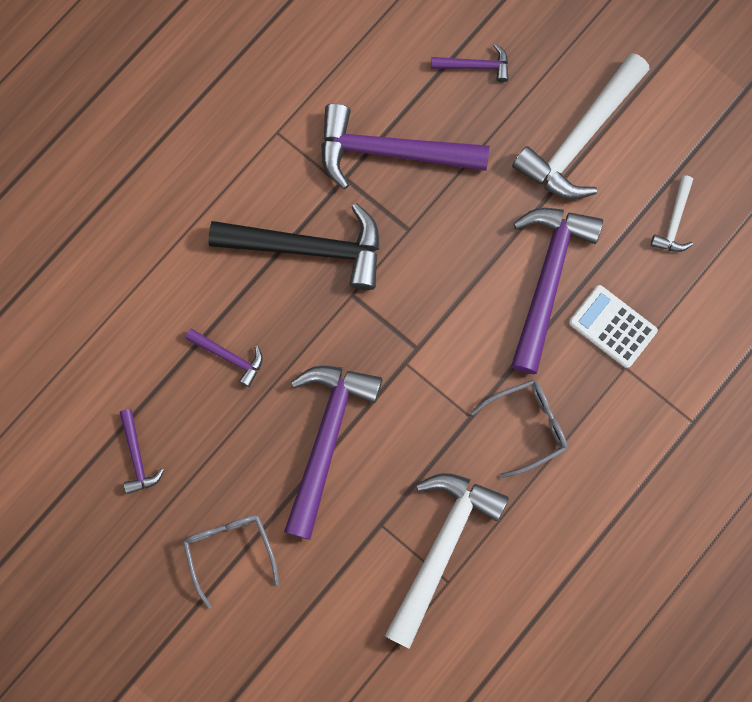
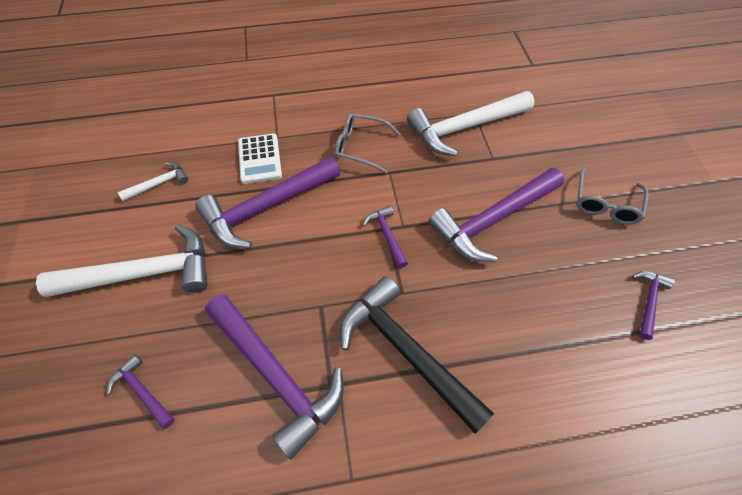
camera: 140 degrees left, 20 degrees down
(229, 357) = (529, 318): purple hammer -> purple hammer (386, 235)

